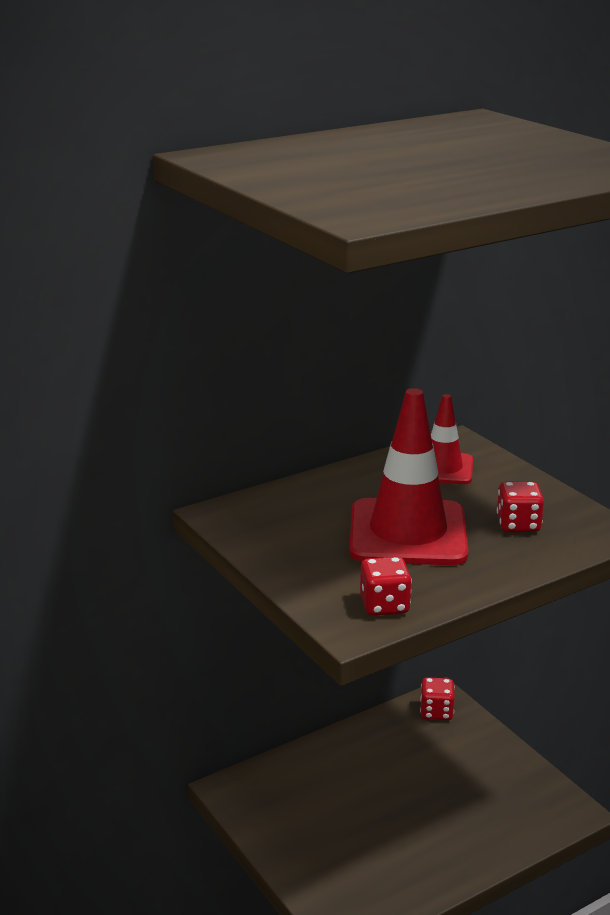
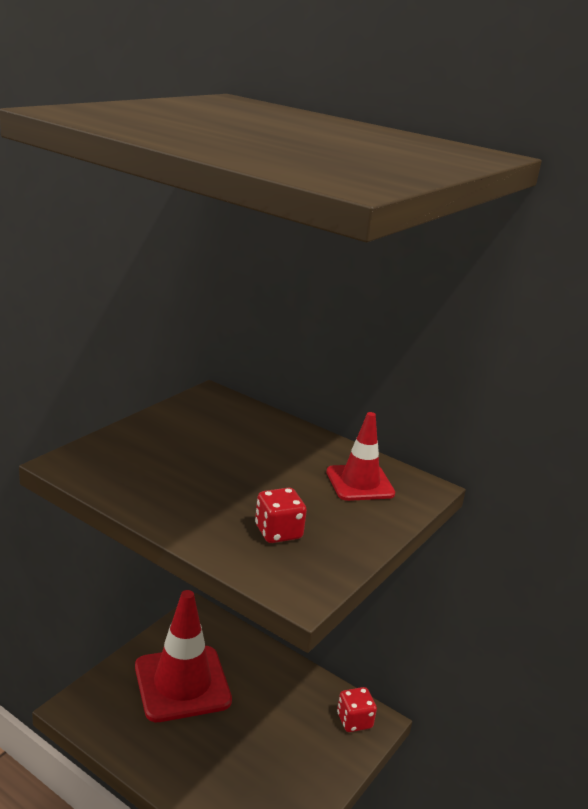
camera: 65 degrees right, 0 degrees up
(384, 605) = (104, 474): red dice -> none
(408, 533) = (227, 475): red traffic cone -> red traffic cone (182, 683)

